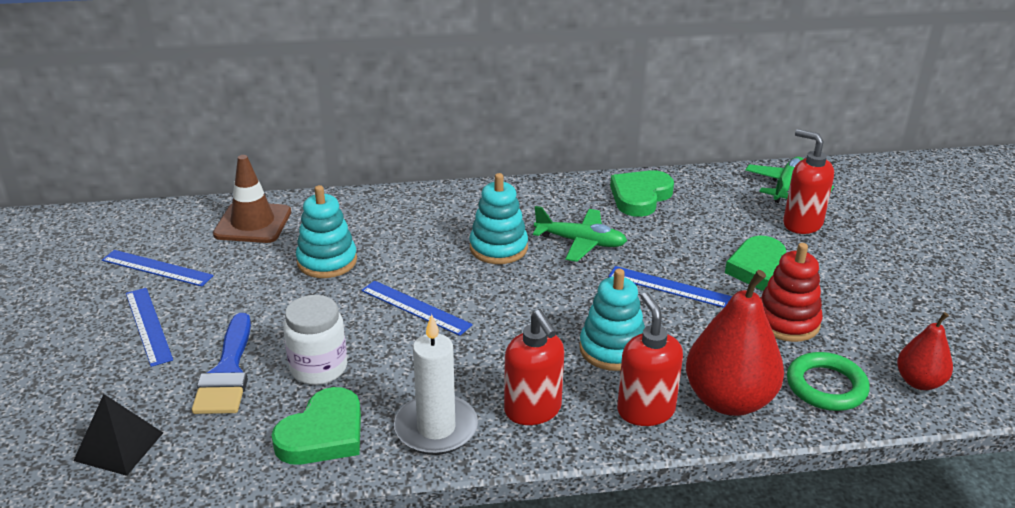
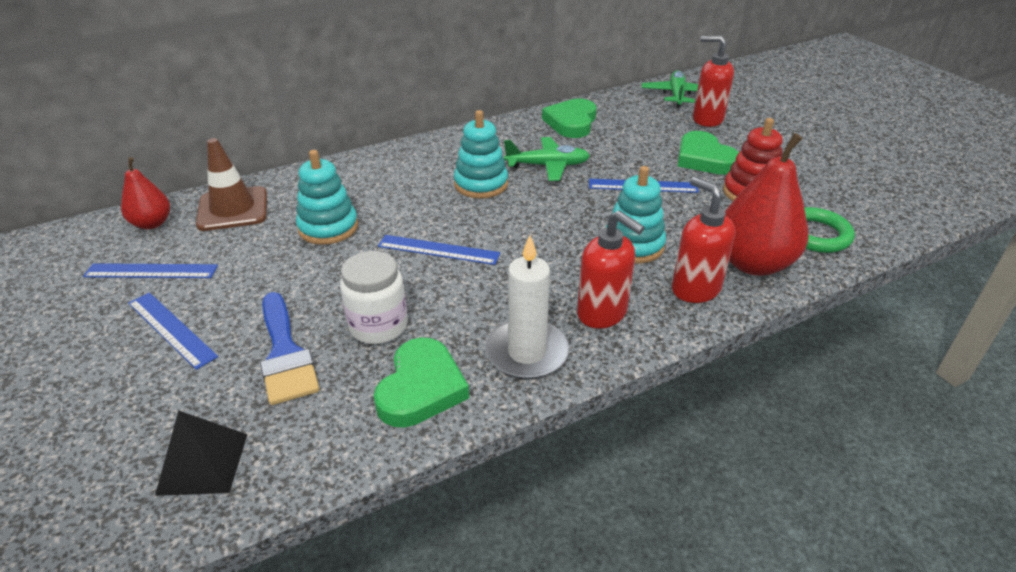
camera: 20 degrees left, 5 degrees up
(919, 382) = (876, 215): red pear -> red pear (152, 223)

